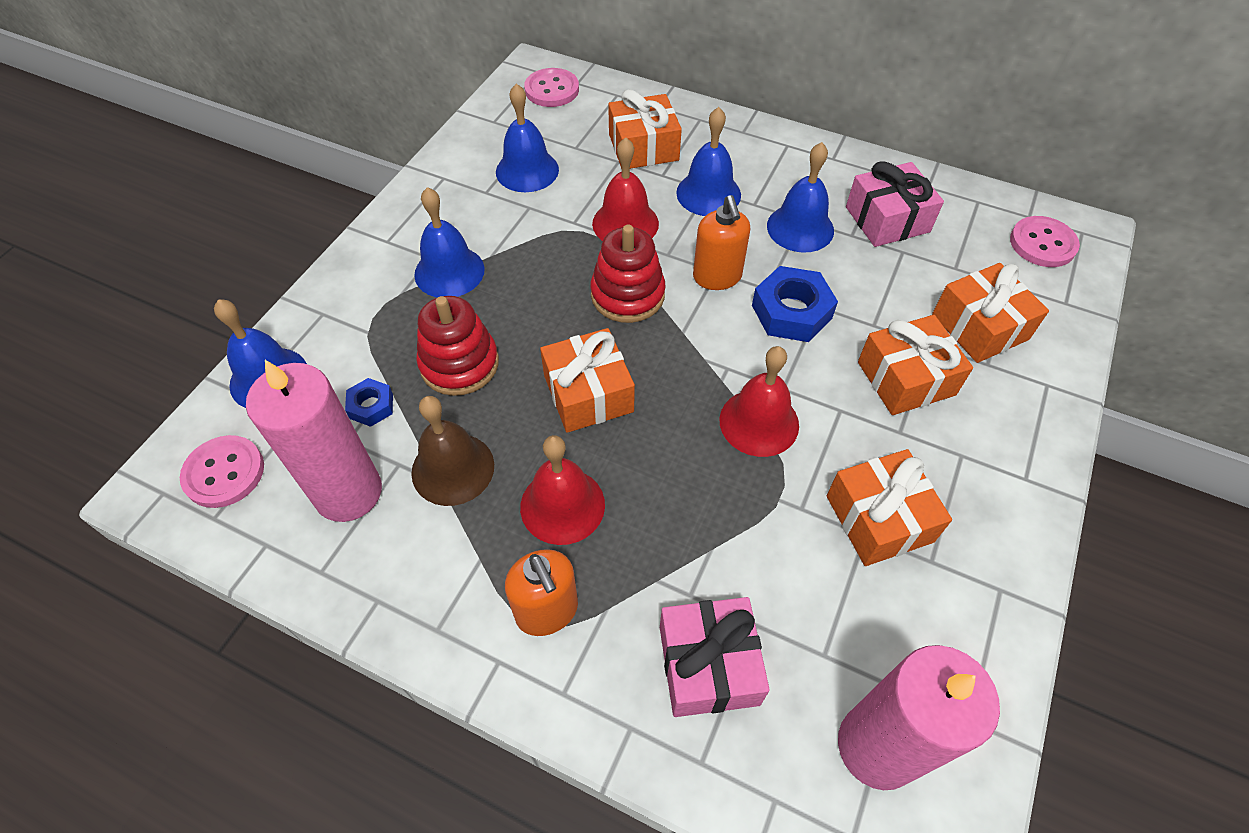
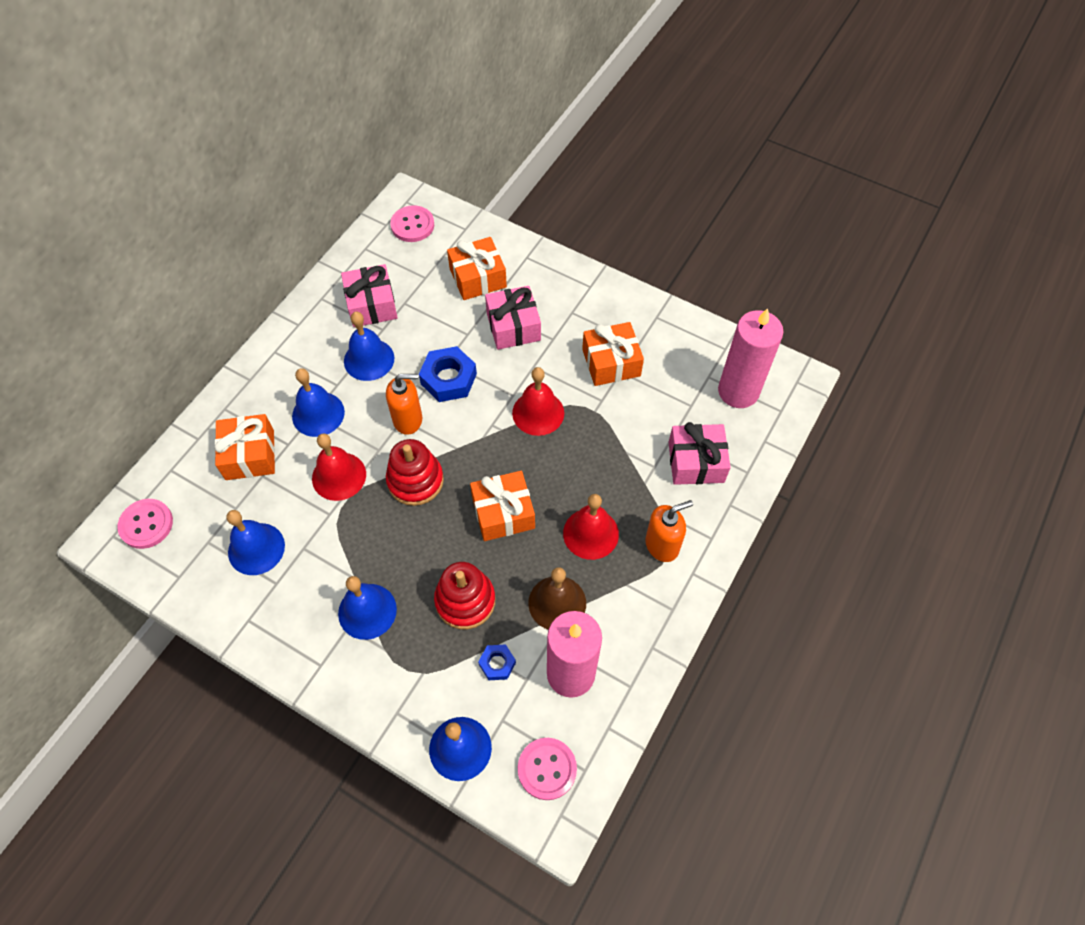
camera: 85 degrees left, 5 degrees up
(906, 378) = (513, 326): orange gift -> pink gift

